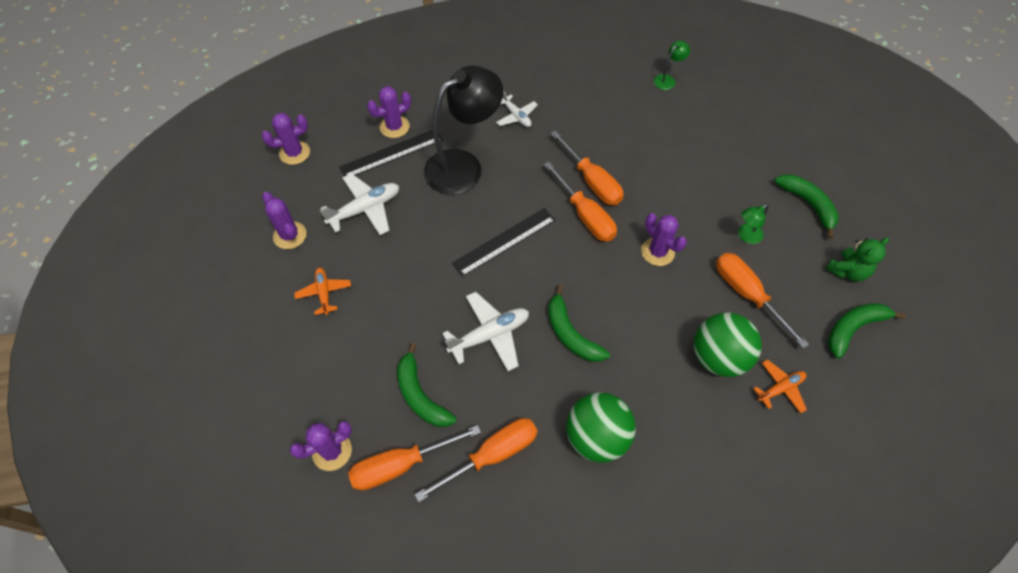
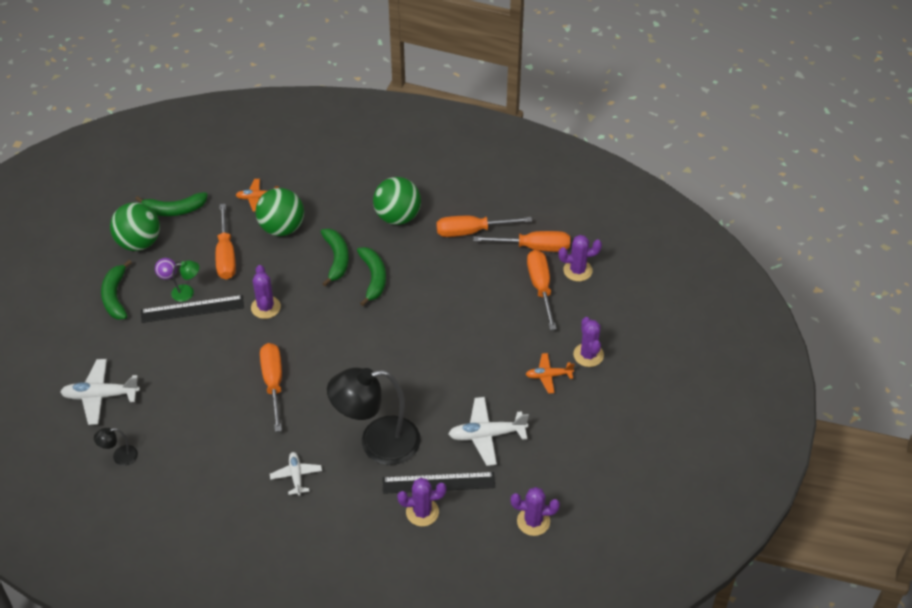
camera: 155 degrees left, 10 degrees down
(290, 235) = (562, 436): purple cactus -> purple cactus (588, 355)
(324, 293) = (548, 376): orange plane -> orange plane turned 75 degrees clockwise
(421, 395) = (503, 280): green banana -> green banana (336, 259)
(490, 335) = (433, 299): white plane -> white plane (100, 396)
(504, 241) = (381, 361): black ruler -> black ruler (192, 309)
(585, 215) = (301, 357): orange screwdriver -> orange screwdriver (540, 287)
(667, 80) = (120, 457): green lamp -> black lamp
(782, 246) = (167, 275): none -> purple ball
(847, 271) = (139, 242): green teddy bear -> green ball

